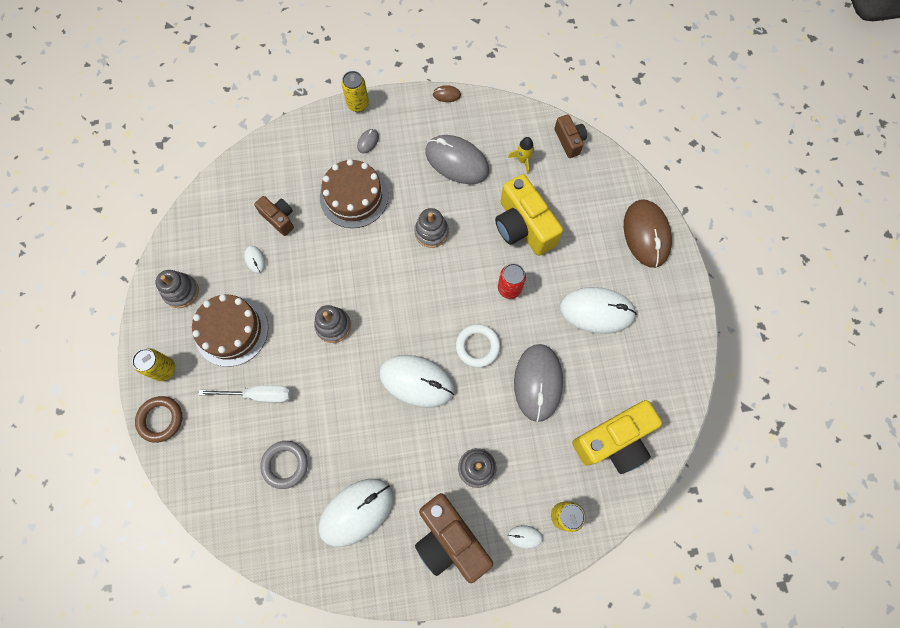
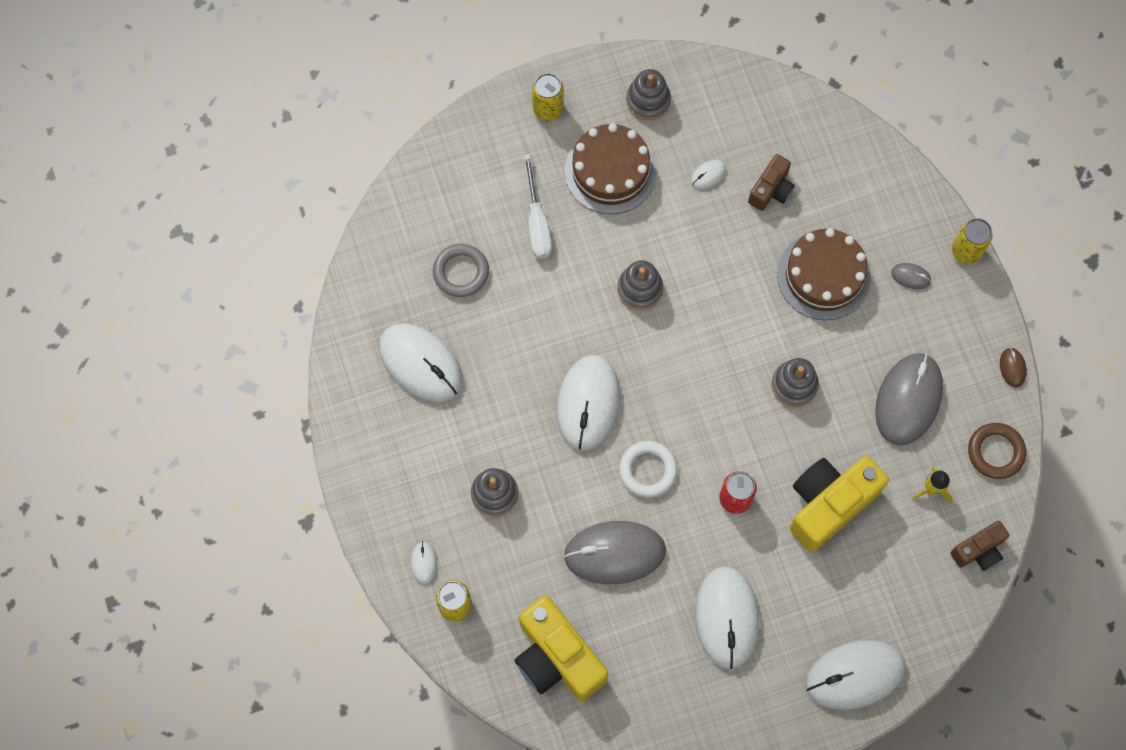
camera: 80 degrees right, 0 degrees up
(160, 419) = (488, 122): brown ring -> brown ring (995, 452)
(450, 539) = (407, 476): brown camera -> none
(646, 234) = (855, 675): brown mouse -> white mouse

